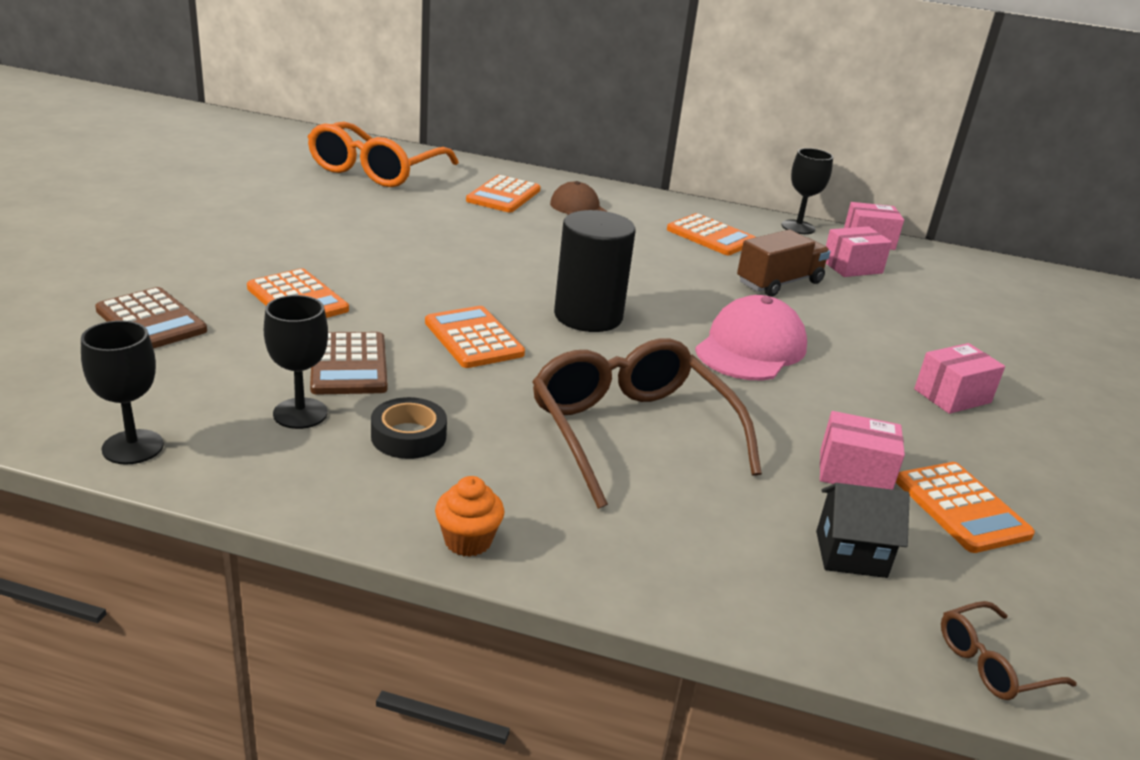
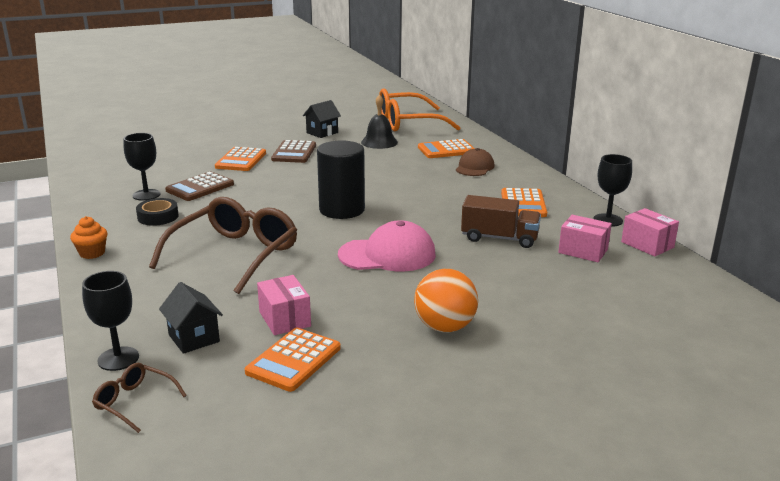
camera: 55 degrees right, 5 degrees down
(133, 447) = (83, 183): black goblet -> black goblet (118, 359)
(151, 320) = (178, 150): brown calculator -> brown calculator (294, 152)
(304, 217) = (322, 133): none -> black house
(408, 208) = (379, 142): none -> black bell
(473, 338) = (268, 198): orange calculator -> none
(952, 396) = (445, 327): pink box -> orange ball

